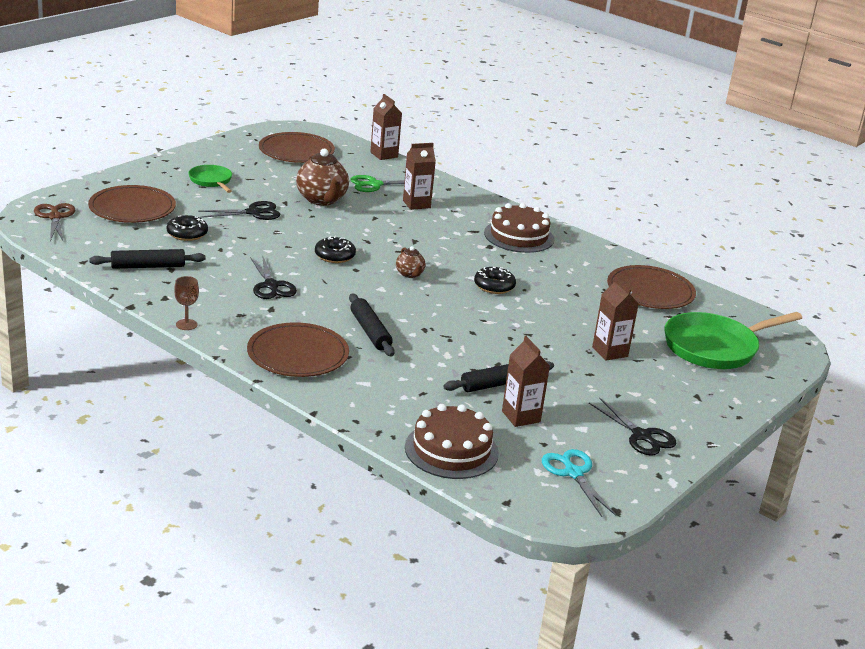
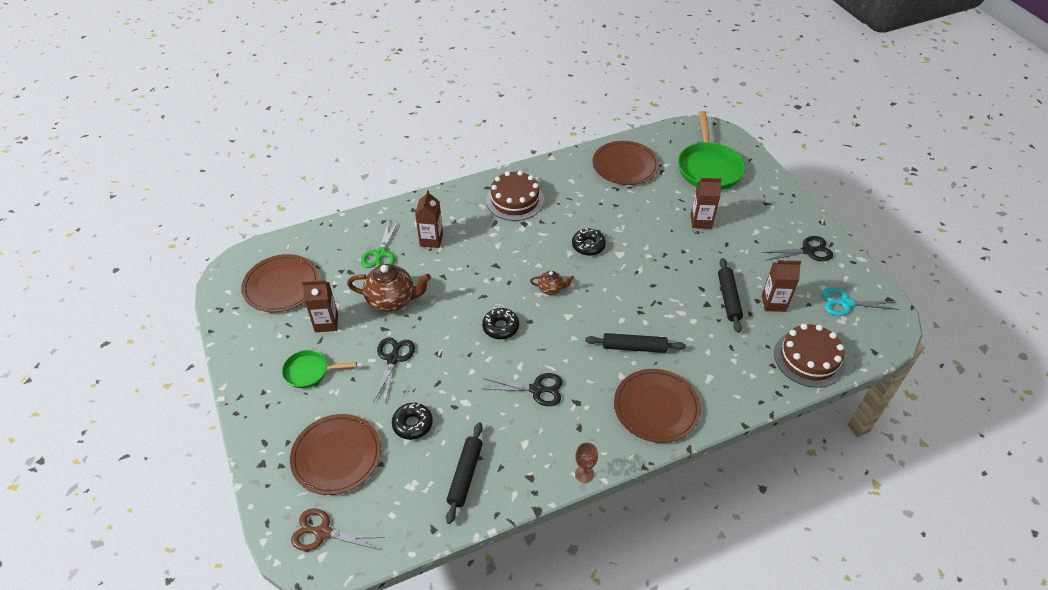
camera: 60 degrees left, 20 degrees up
(384, 155) = (325, 226): brown carton -> brown carton (326, 323)

